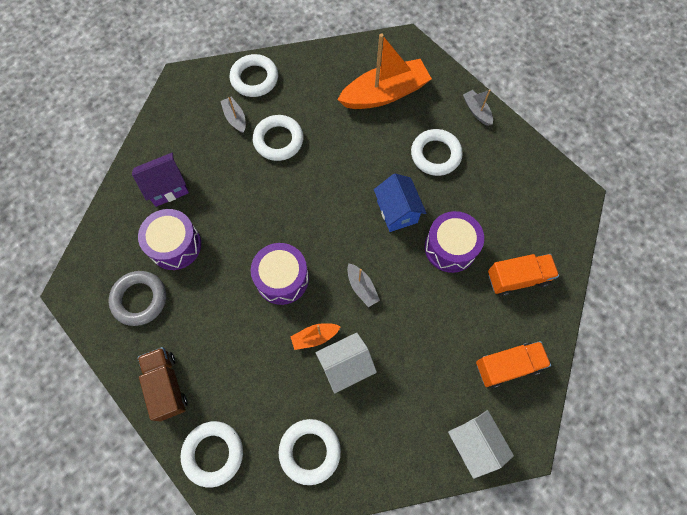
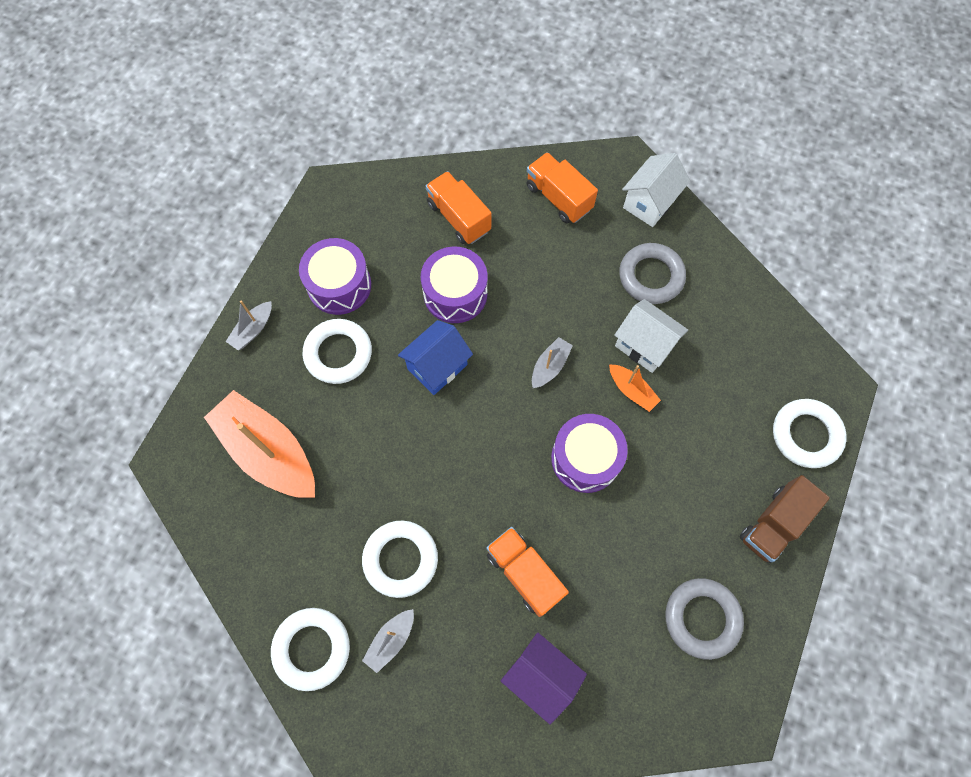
camera: 115 degrees left, 0 degrees up
(175, 245) = (612, 615): purple drum -> purple drum (339, 285)
(230, 205) = (524, 573): none -> orange truck
(310, 451) = (745, 342): white ring -> none
(402, 405) = (651, 276): none -> grey ring

